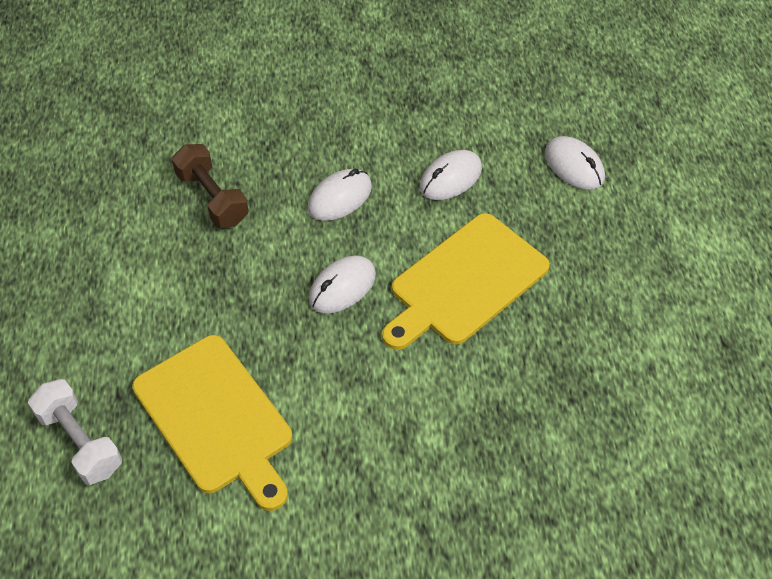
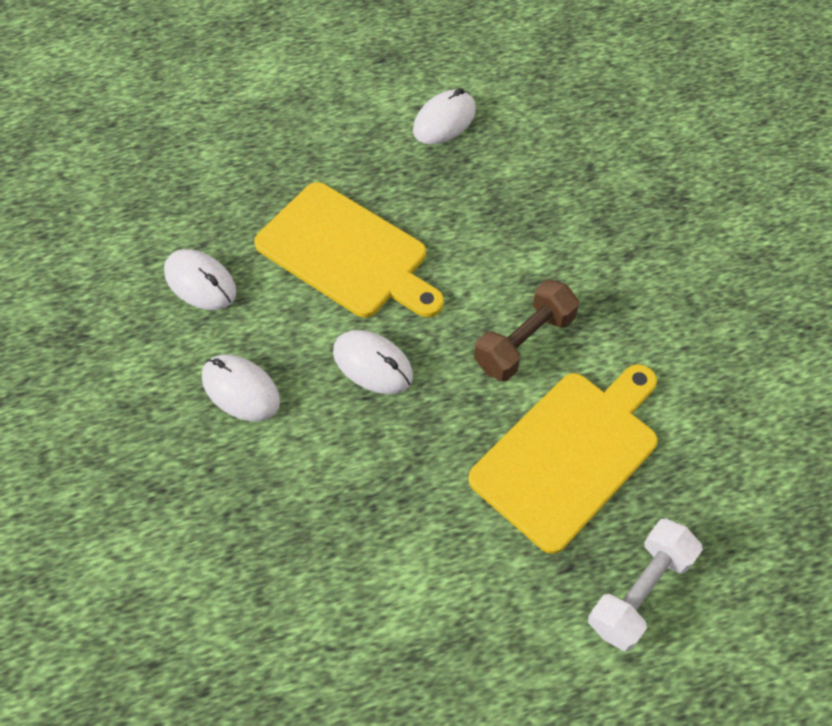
camera: 100 degrees left, 5 degrees up
(212, 198) = (256, 538): brown dumbbell -> brown dumbbell (524, 342)
(574, 166) = (174, 174): white mouse -> white mouse (444, 120)

